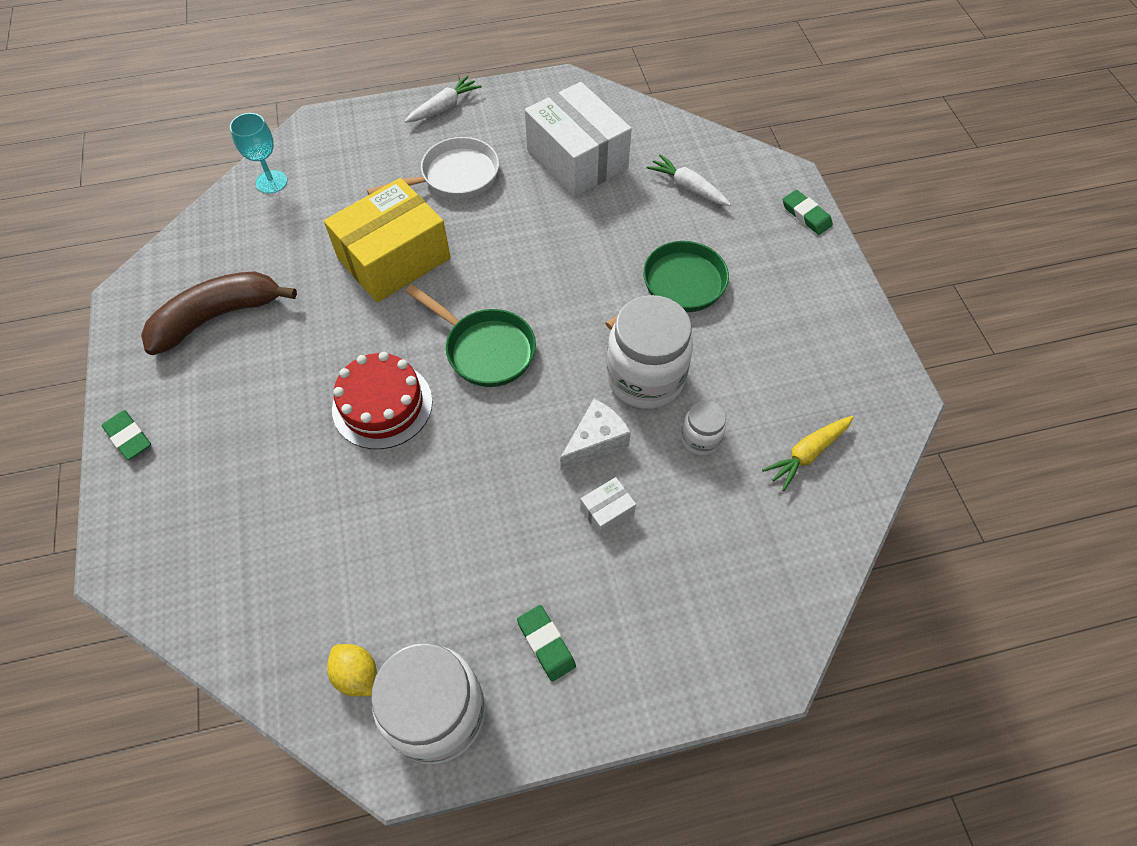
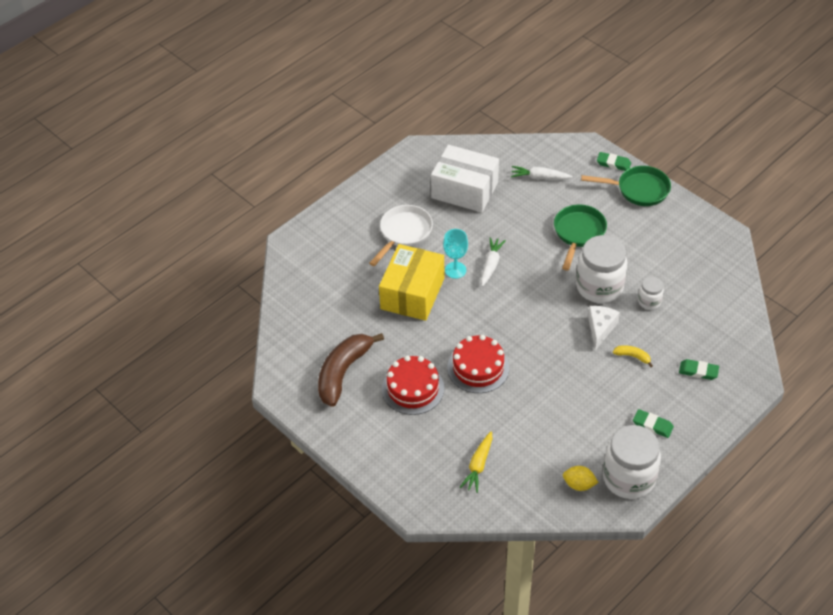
camera: 30 degrees left, 10 degrees down
(128, 437) = (358, 453): green eraser -> green eraser (698, 371)
(271, 182) = (297, 287): turquoise goblet -> turquoise goblet (455, 270)
(276, 387) = (413, 388): none -> red cake
(443, 107) = (358, 196): white carrot -> white carrot (491, 265)
(485, 349) = (506, 314): green pan -> green pan (638, 190)
(607, 511) = (632, 356): white box -> yellow banana
(807, 453) = (704, 282): yellow carrot -> yellow carrot (478, 465)

